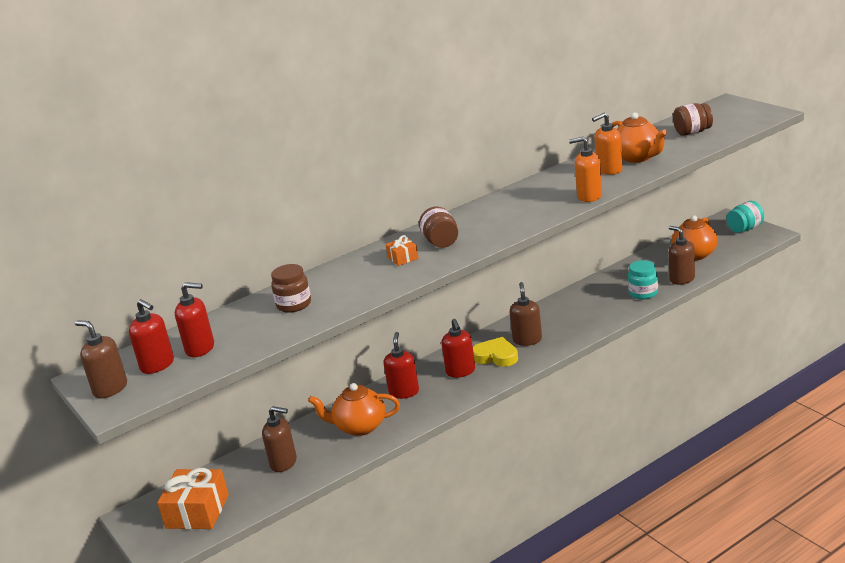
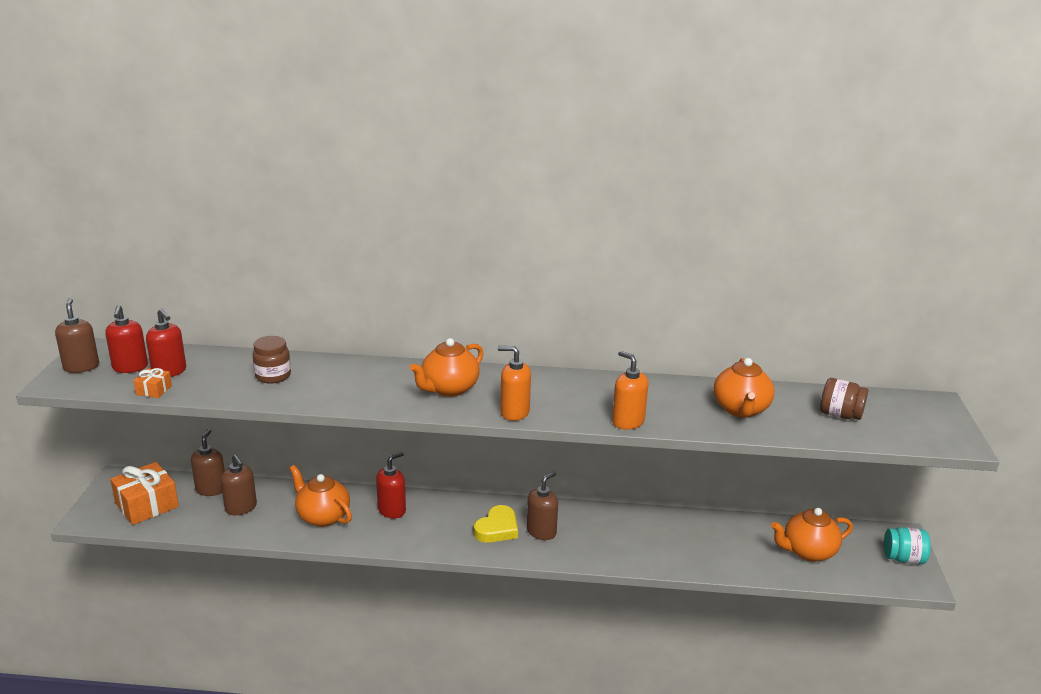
camera: 35 degrees right, 0 degrees up
(403, 258) = (401, 385): orange gift -> orange gift (154, 390)
(441, 242) = (449, 389): brown jar -> orange teapot
(460, 371) = (453, 522): red soap dispenser -> none
(496, 356) = (497, 528): yellow heart -> yellow heart turned 60 degrees clockwise
(609, 170) = (693, 406): orange soap dispenser -> orange soap dispenser (514, 412)
(643, 293) = (701, 557): turquoise jar -> none
(682, 279) = (757, 568): brown soap dispenser -> brown soap dispenser (211, 489)

